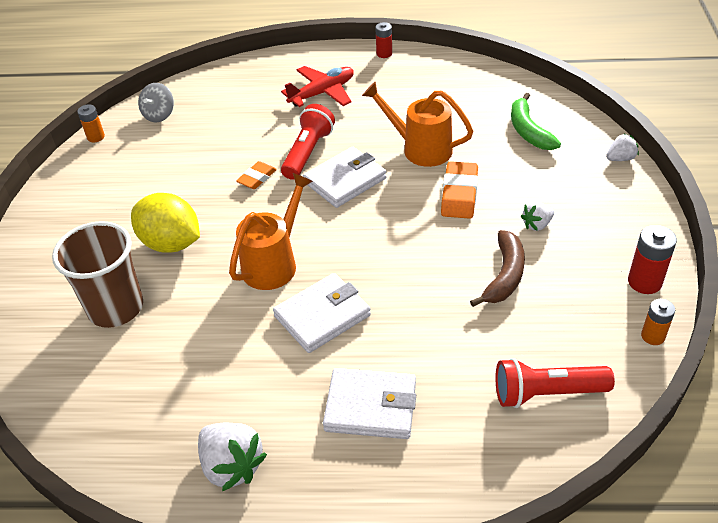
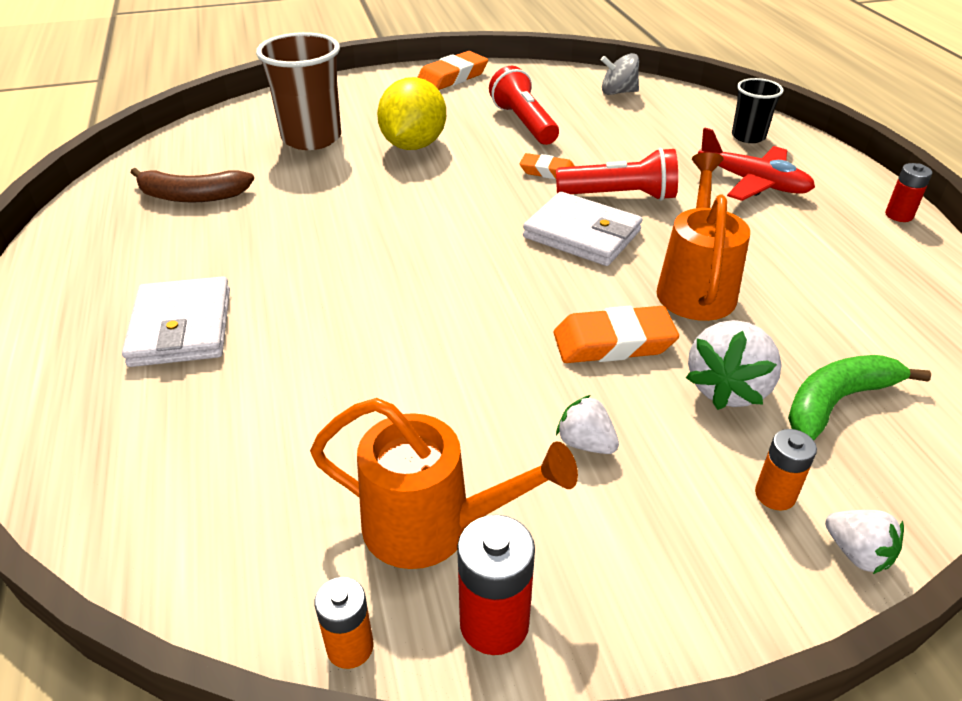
camera: 70 degrees right, 5 degrees down
(60, 200) = (452, 77): none -> orange eraser
(96, 137) = (556, 70): orange battery -> orange battery (775, 495)
(232, 466) = (103, 247): white strawberry -> white strawberry (728, 388)
(265, 76) = (748, 136): none -> black cup
(274, 262) = (406, 213): orange watering can -> orange watering can (434, 526)
(322, 316) = (326, 263): white wallet -> none
(504, 275) = (448, 418): brown banana -> brown banana (192, 196)
(546, 393) = (206, 499): red flashlight -> red flashlight (524, 123)

